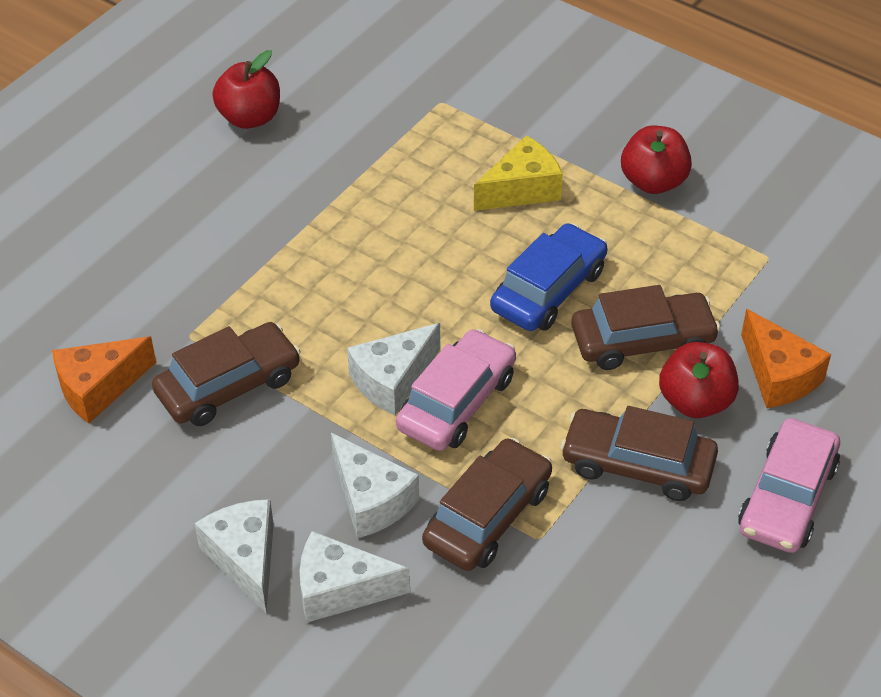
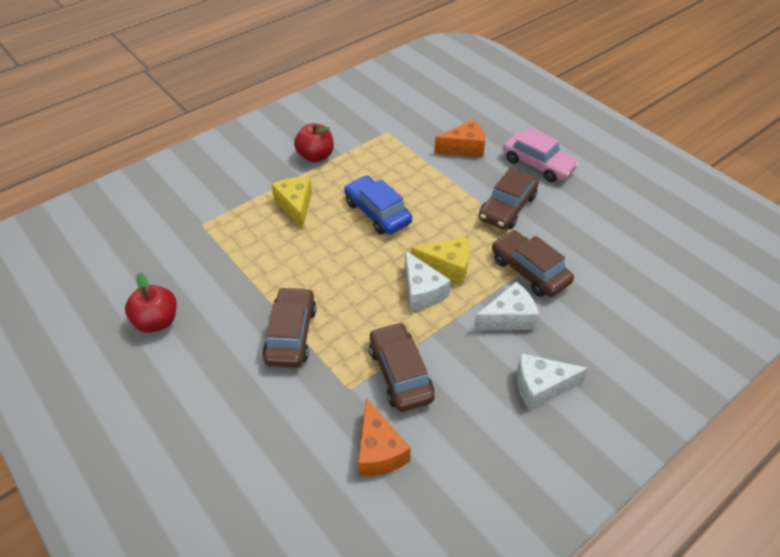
camera: 75 degrees left, 0 degrees up
(340, 589) = (570, 344): white cheese -> none
(457, 402) = (447, 267): pink car -> yellow cheese
(642, 341) = (426, 186): brown car -> brown car (291, 334)
(695, 401) = (472, 178): red apple -> none

